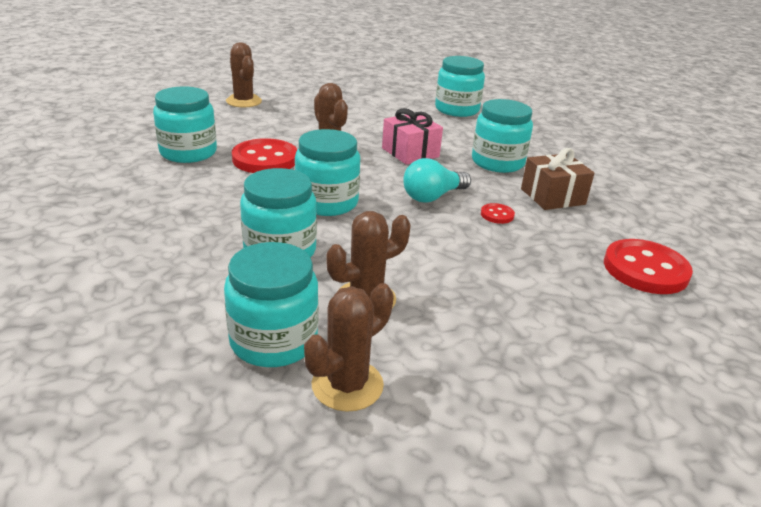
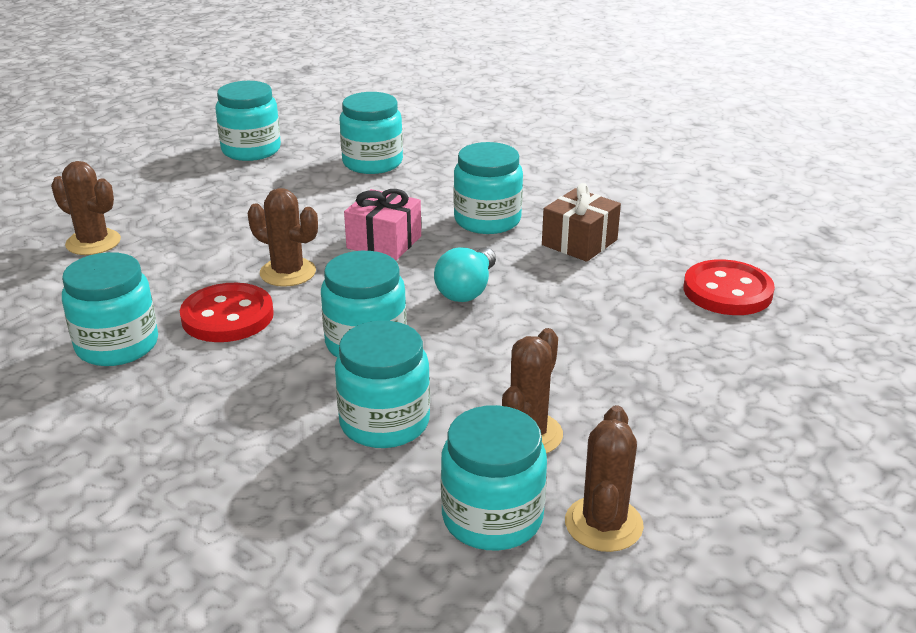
camera: 30 degrees left, 0 degrees up
(389, 83) = (251, 150): none -> turquoise jar
(497, 215) = (550, 286): red button -> none

